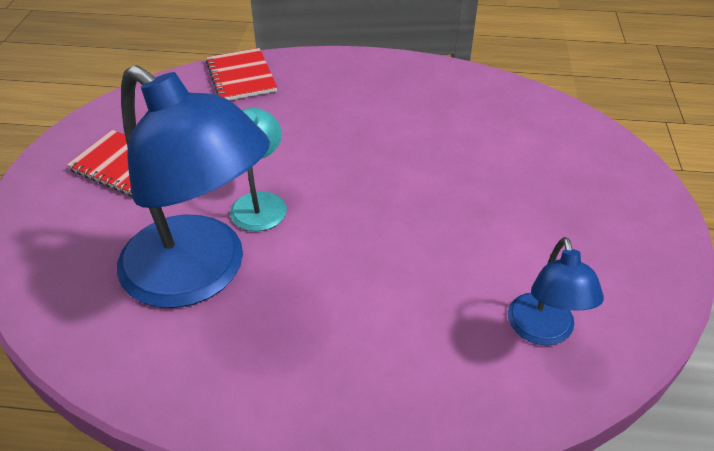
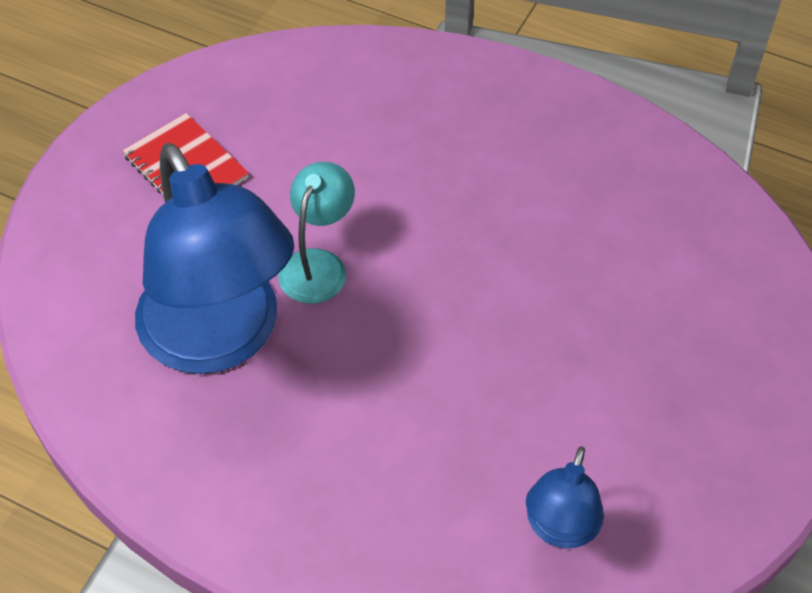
camera: 20 degrees right, 10 degrees up
(241, 77) = (366, 67): red notebook -> none

